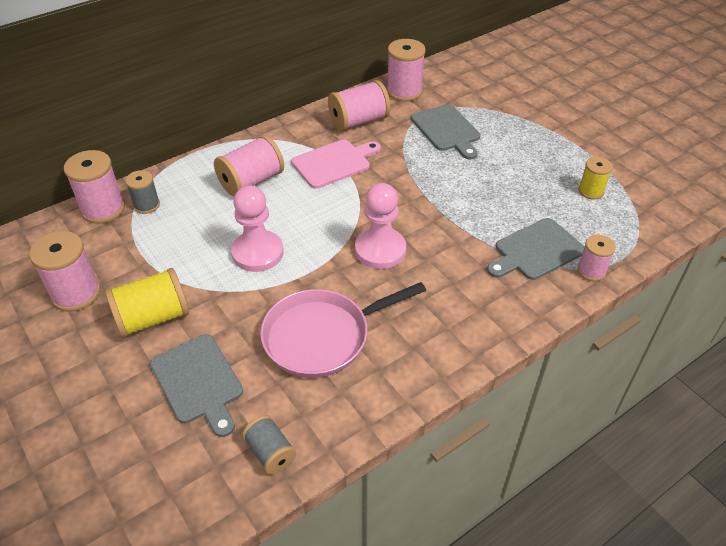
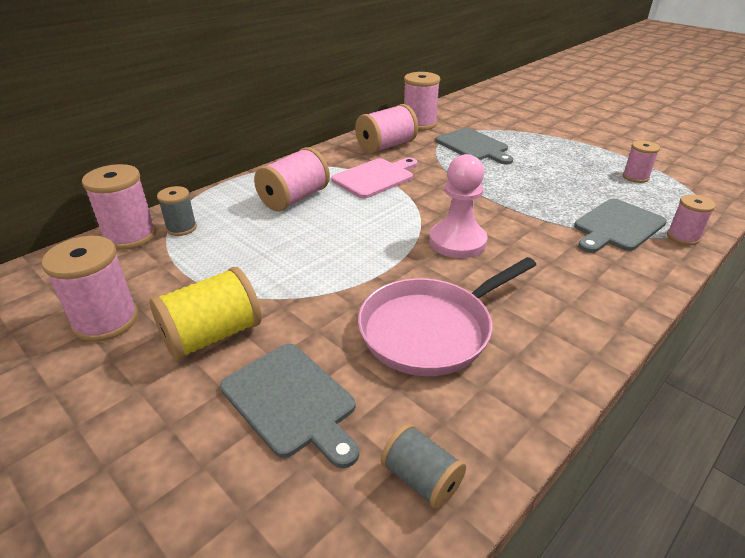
camera: 10 degrees left, 10 degrees down
(257, 253) = (322, 257): pink pawn -> none
(591, 191) = (635, 177): yellow spool -> pink spool

